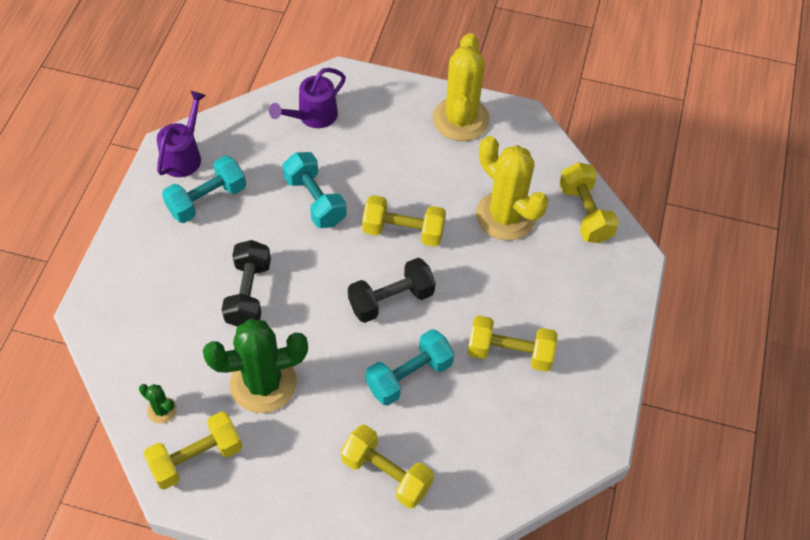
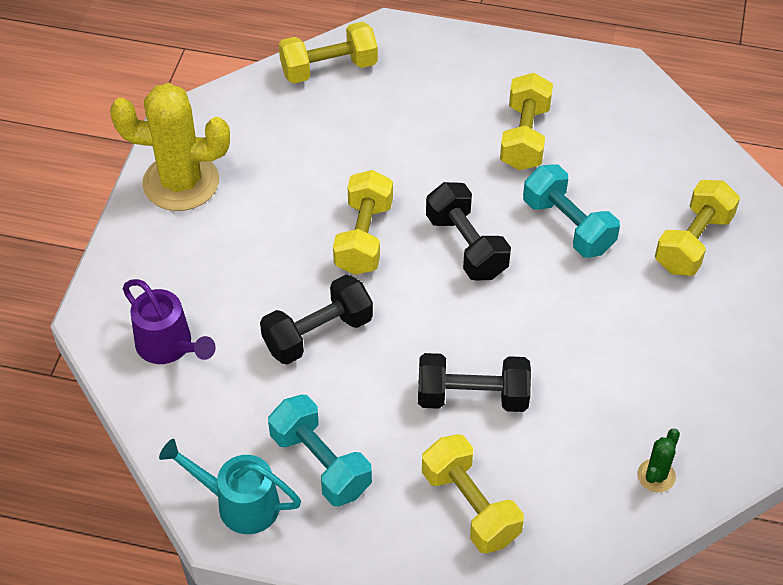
camera: 90 degrees left, 5 degrees down
(184, 155) = (238, 503): purple watering can -> turquoise watering can
(196, 458) = (712, 429): yellow dumbbell -> yellow dumbbell (470, 506)
(263, 383) = (600, 369): green cactus -> none
(315, 200) = (318, 334): turquoise dumbbell -> black dumbbell
(505, 216) = (336, 139): yellow cactus -> none

